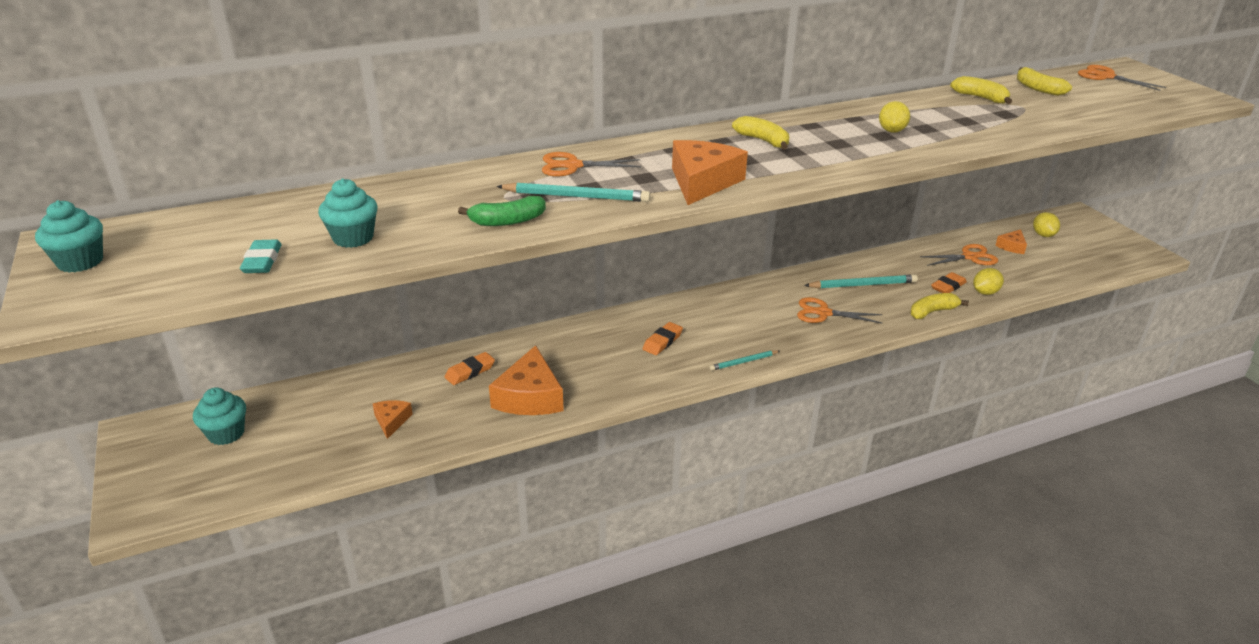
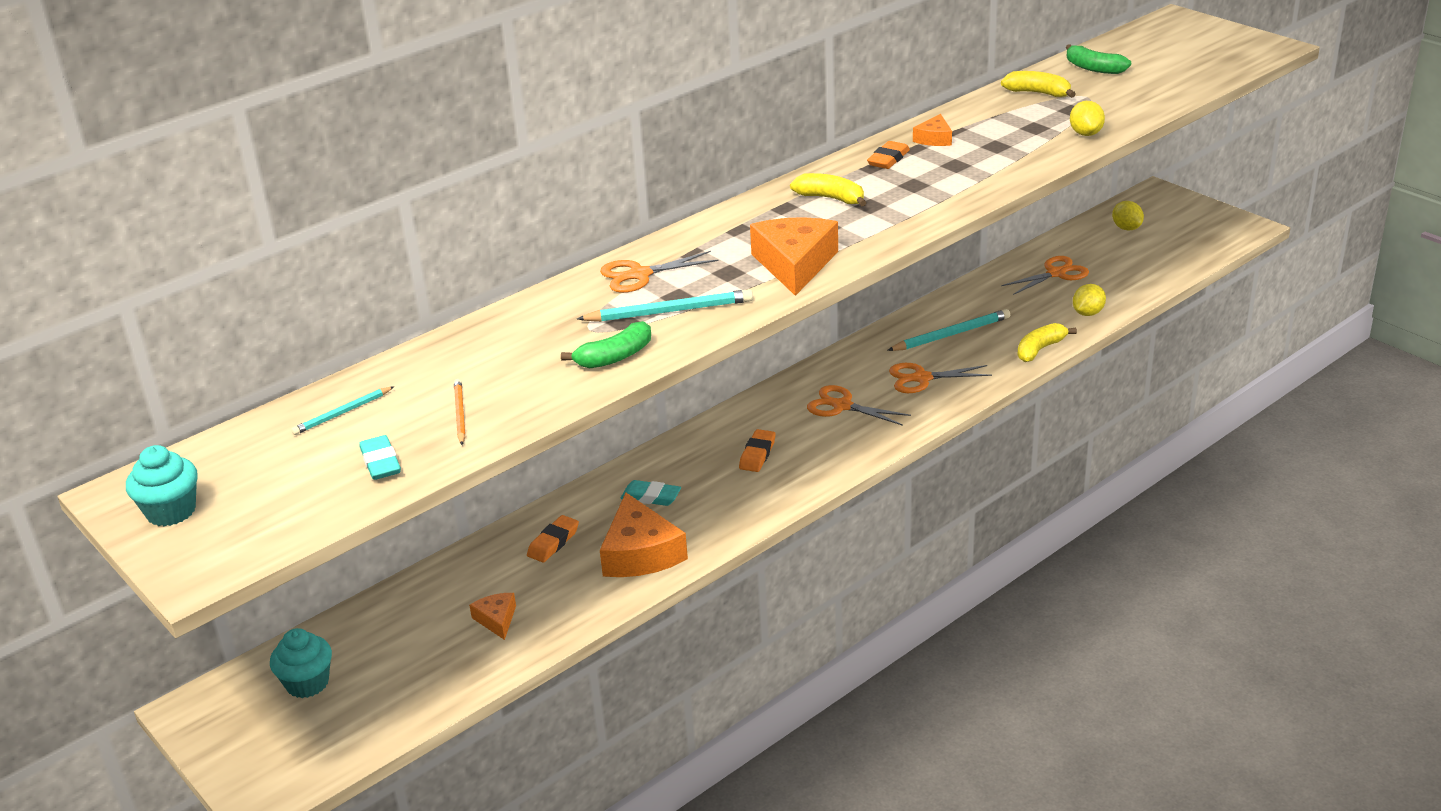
camera: 15 degrees left, 0 degrees up
(353, 238) = (459, 414): turquoise cupcake -> orange pencil
(563, 355) = (651, 497): none -> turquoise eraser
(744, 362) = (860, 456): turquoise pencil -> turquoise pencil (342, 413)
(892, 131) = (962, 157): yellow lemon -> yellow lemon (1085, 133)
(948, 286) = (1045, 315): orange eraser -> orange eraser (888, 159)
(1012, 246) = (1097, 250): orange cheese -> orange cheese (934, 139)
(1038, 89) = (1094, 68): yellow banana -> green banana
(1106, 77) = (1159, 37): orange scissors -> orange scissors (842, 406)

